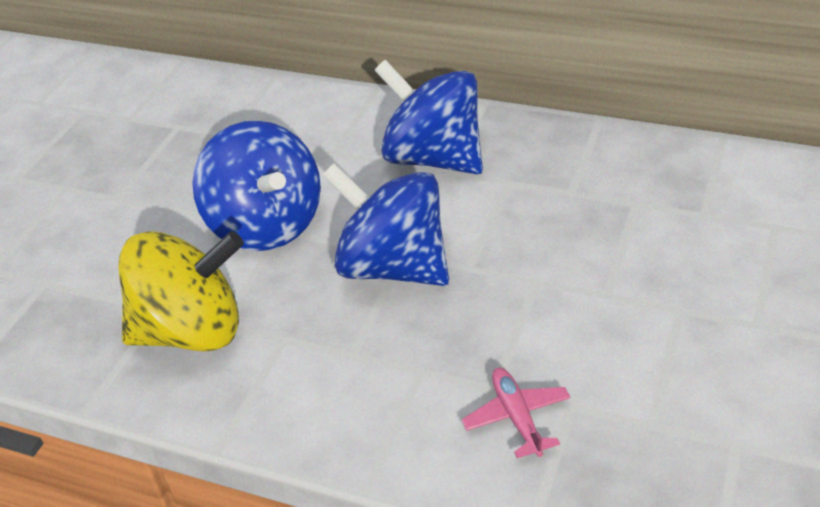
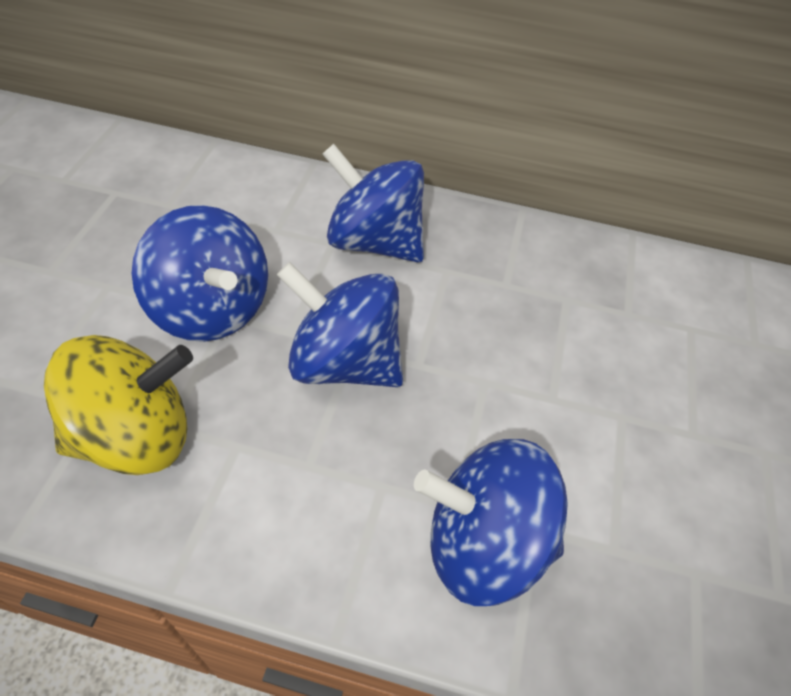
camera: 15 degrees left, 10 degrees up
(517, 417) = (484, 543): pink plane -> blue spinning top

